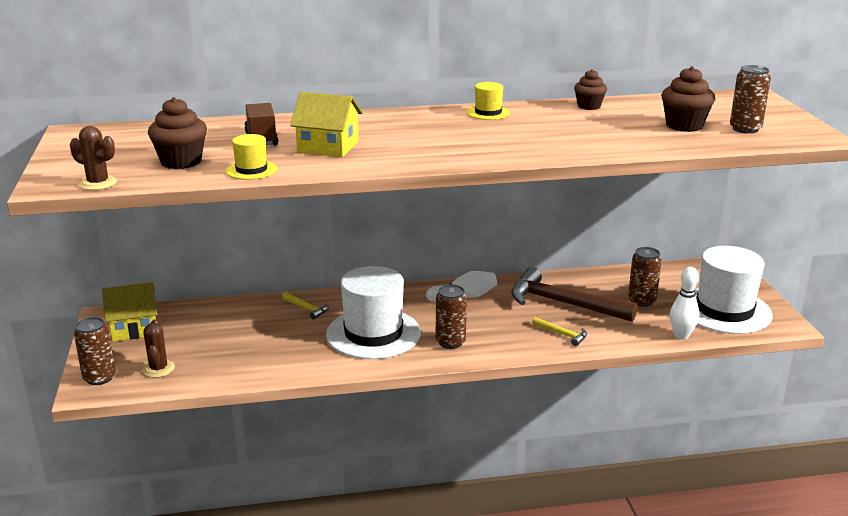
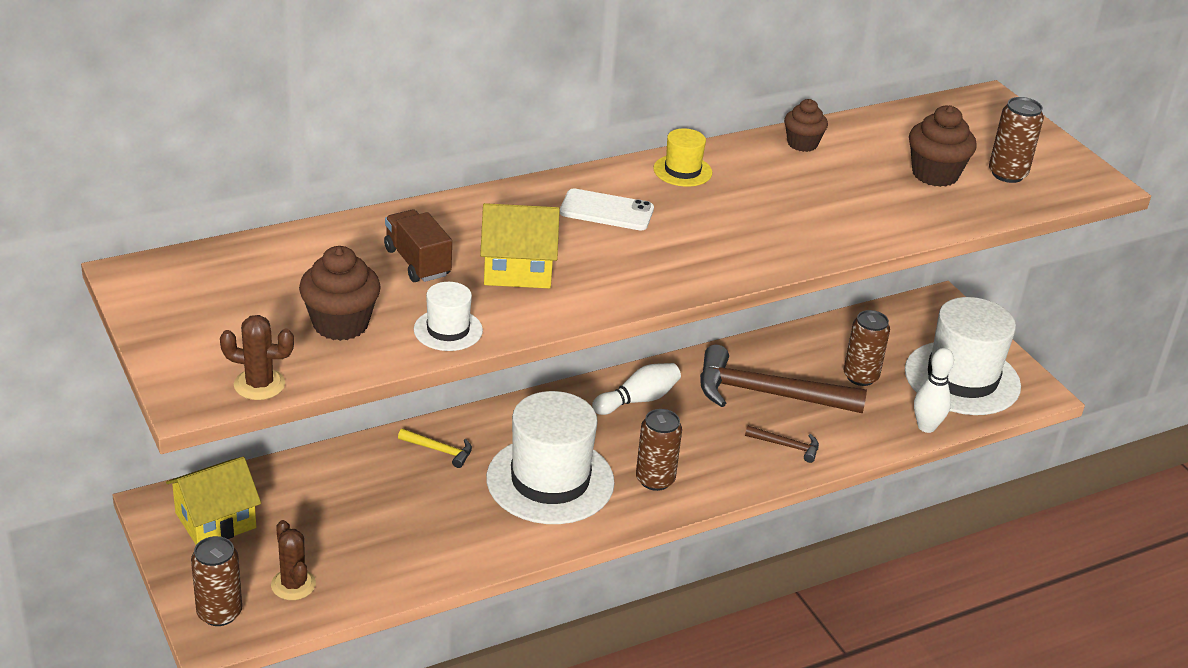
camera: 20 degrees left, 10 degrees up
(251, 170) = (448, 330): yellow hat -> white hat
(416, 126) = (606, 211): none -> white phone
(562, 334) = (786, 446): yellow hammer -> brown hammer

